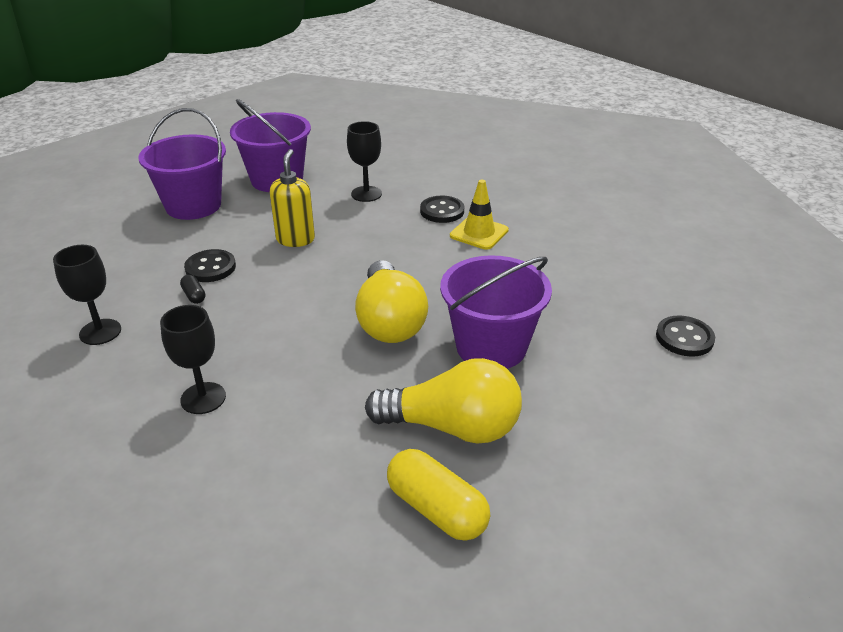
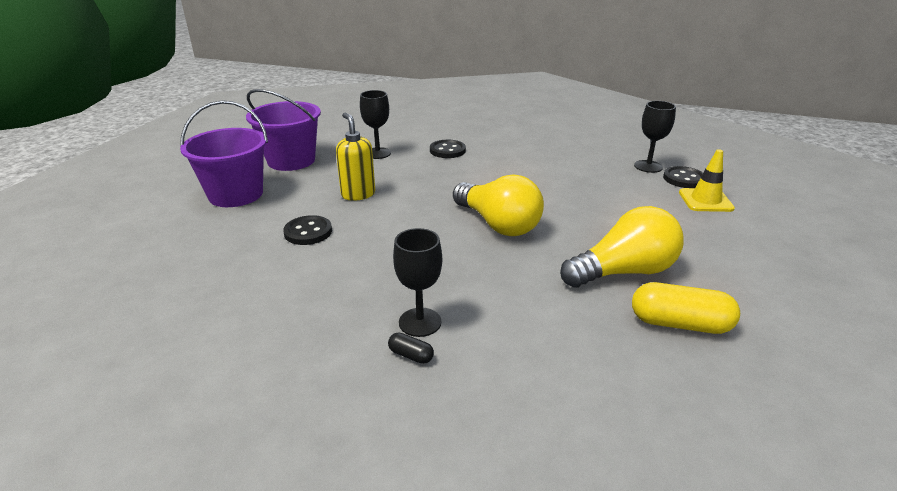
camera: 30 degrees left, 5 degrees down
(100, 332) = (260, 308): black goblet -> black goblet (648, 166)
(194, 295) = (318, 255): black capsule -> black capsule (411, 355)
(479, 233) = (490, 157): yellow traffic cone -> yellow traffic cone (705, 200)
(491, 347) = (584, 218): purple bucket -> none

